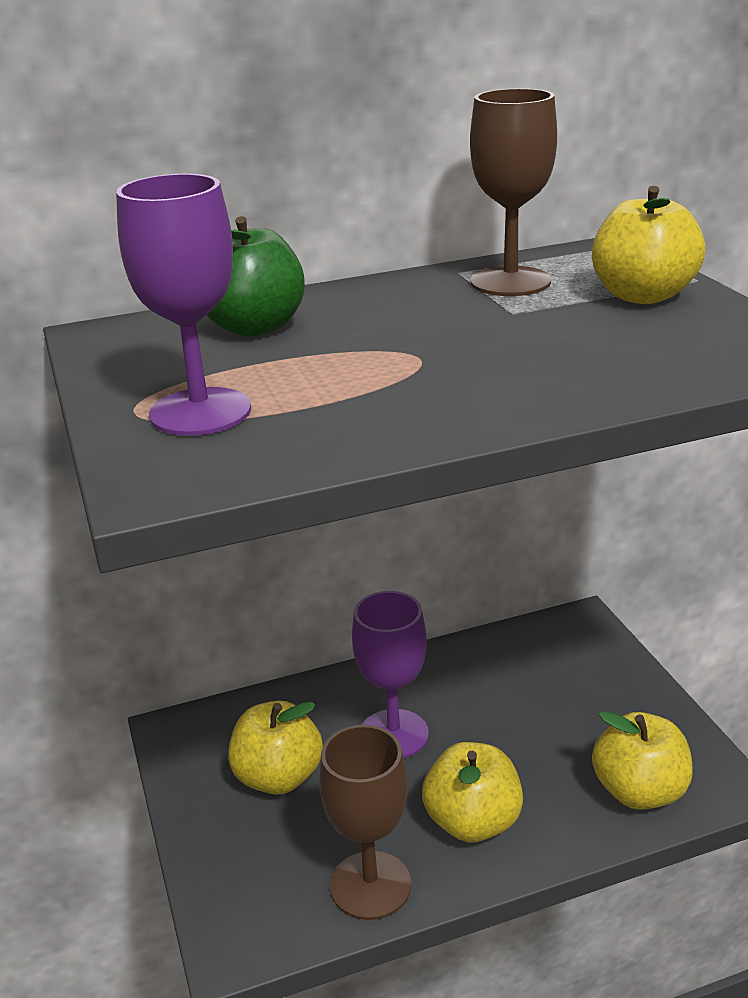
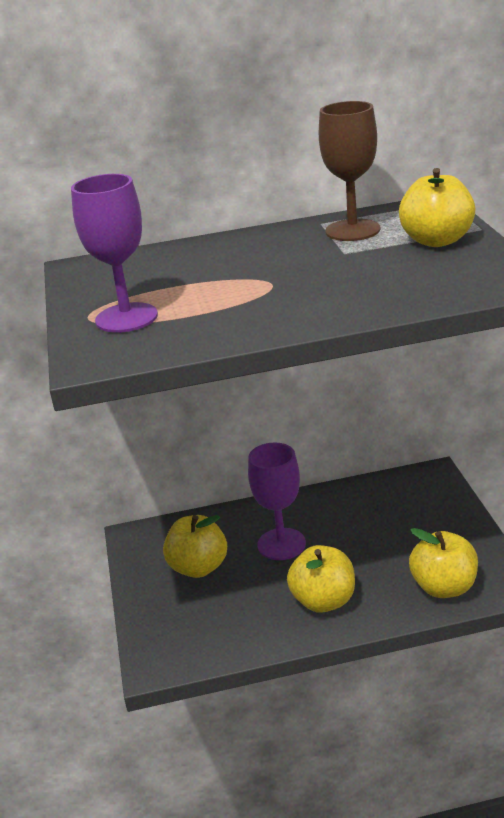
camera: 10 degrees right, 0 degrees up
(254, 327) = (174, 262): green apple -> none
(370, 885) = (247, 635): brown goblet -> none

